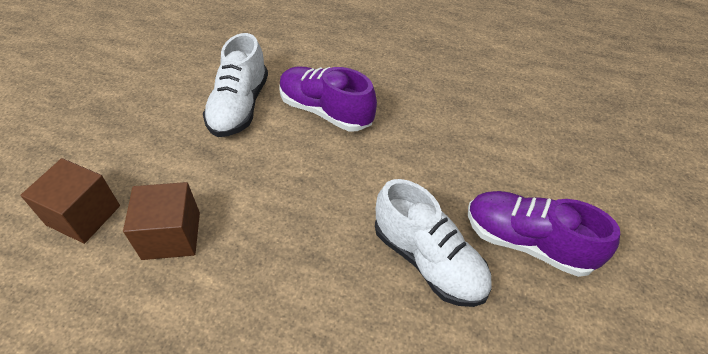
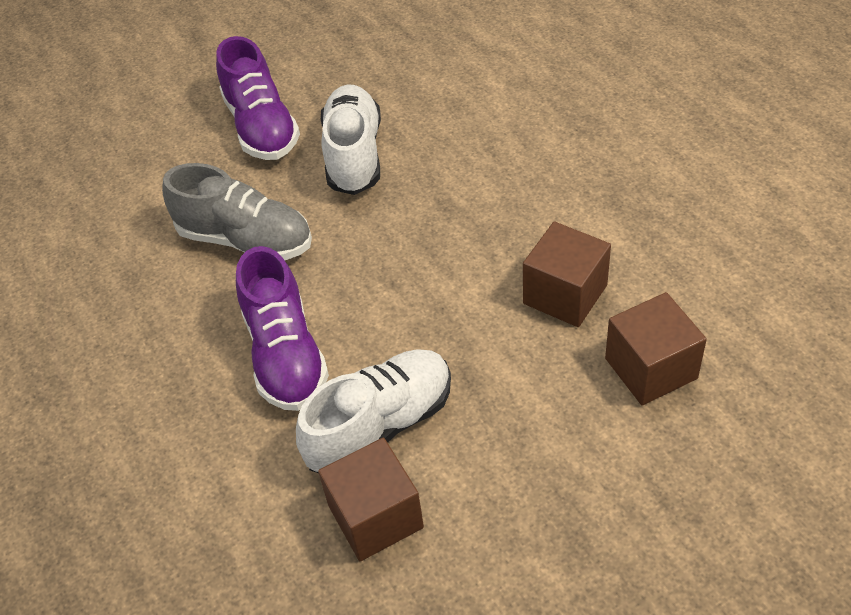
camera: 135 degrees left, 0 degrees up
(211, 74) = (375, 516): none -> brown cube
(424, 155) = (245, 240): none -> grey shoe

